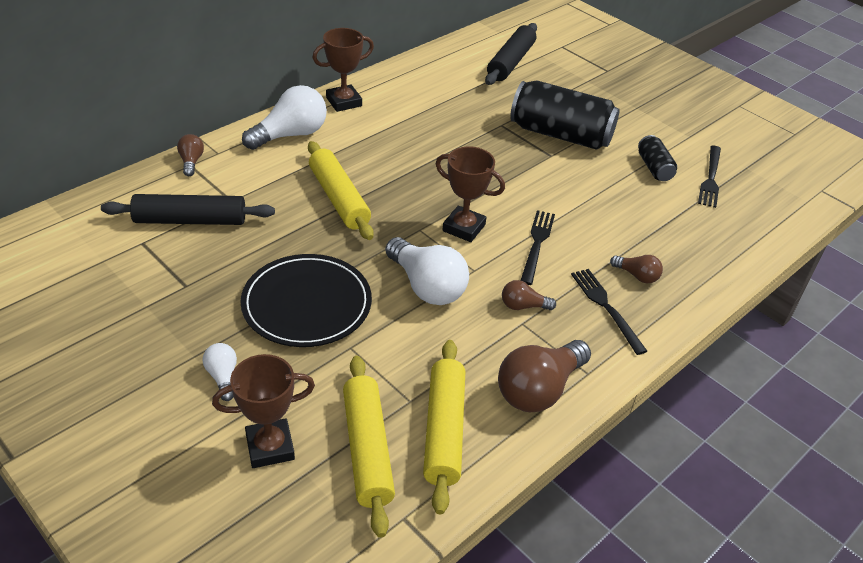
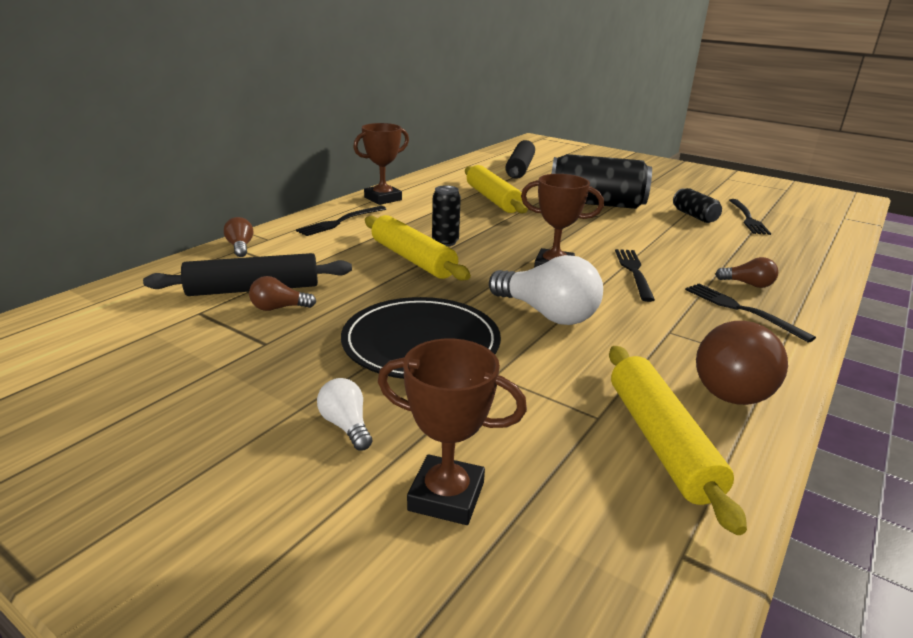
camera: 10 degrees left, 15 degrees down
(270, 447) = (446, 496): brown trophy -> brown trophy turned 45 degrees clockwise
(291, 135) = (340, 222): white light bulb -> black fork
(367, 449) = (579, 477): yellow rolling pin -> yellow rolling pin (492, 199)
(378, 178) = (445, 242): none -> black can
(523, 306) = (659, 318): brown light bulb -> brown light bulb (279, 308)

